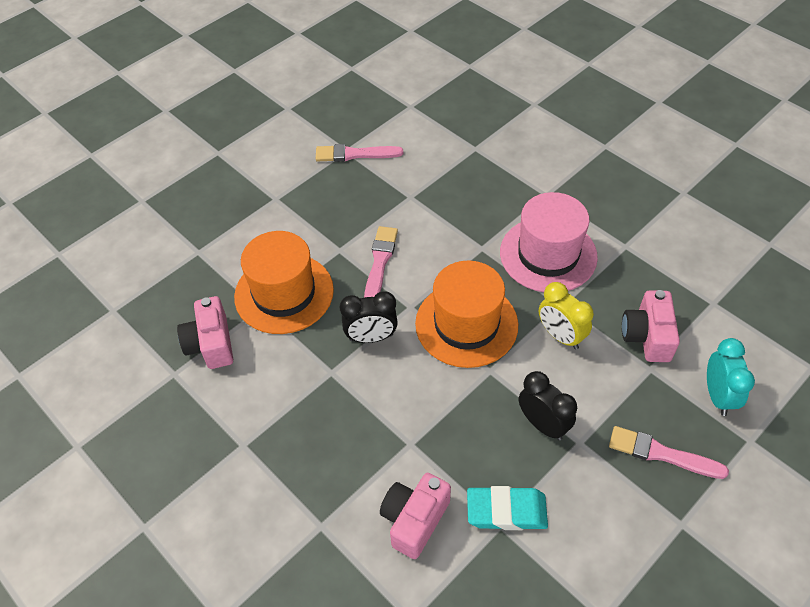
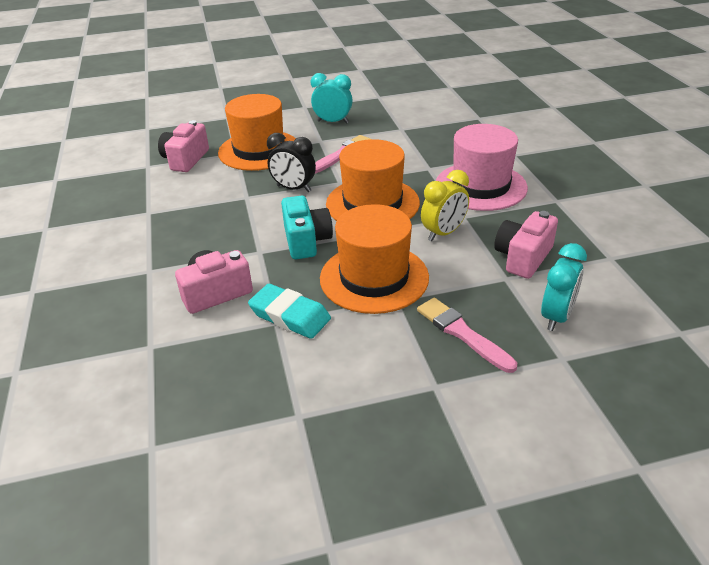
camera: 30 degrees right, 15 degrees down
(328, 213) = (333, 122): none -> turquoise clock
(355, 154) = (383, 100): pink brush -> none
(444, 407) = (306, 241): none -> turquoise camera
(543, 424) = (374, 278): black clock -> orange hat
(560, 336) = (443, 233): yellow clock -> yellow clock turned 120 degrees counterclockwise

